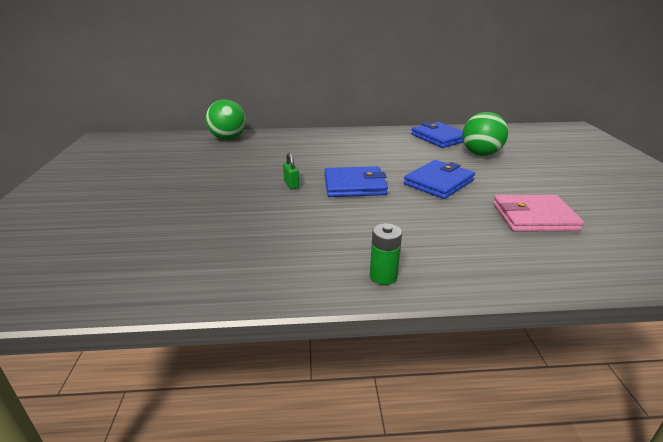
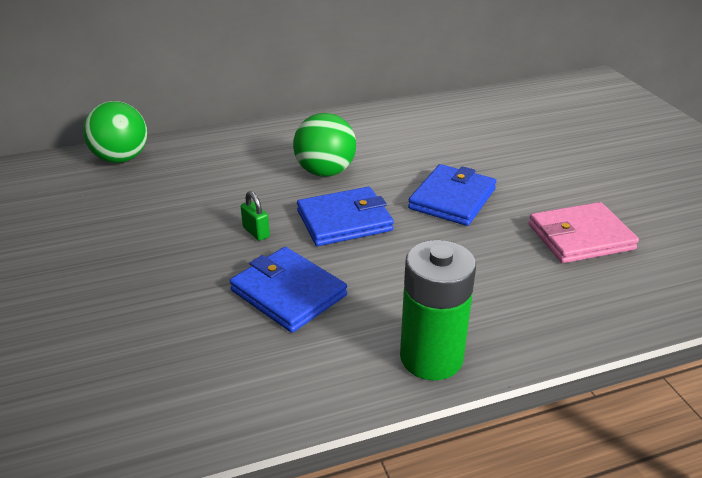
camera: 15 degrees left, 5 degrees up
(383, 276) = (431, 357): green battery -> green battery, size x1.83
(439, 138) = (429, 118): blue wallet -> blue wallet (288, 293)
(480, 154) = (491, 141): green ball -> green ball (325, 172)

